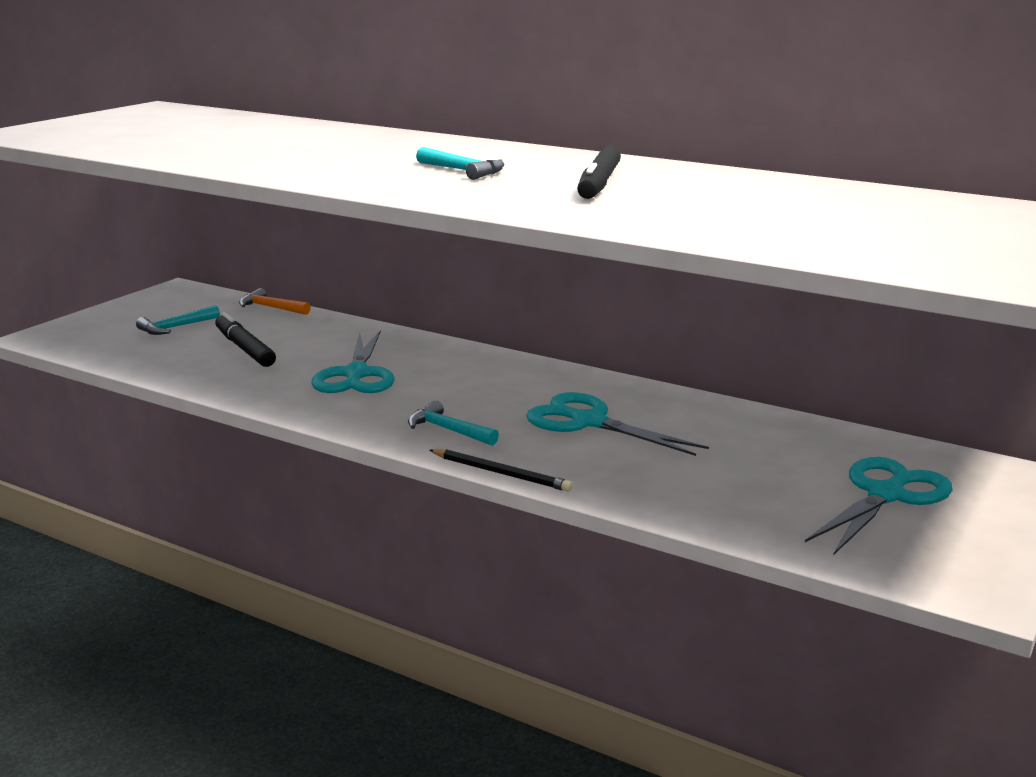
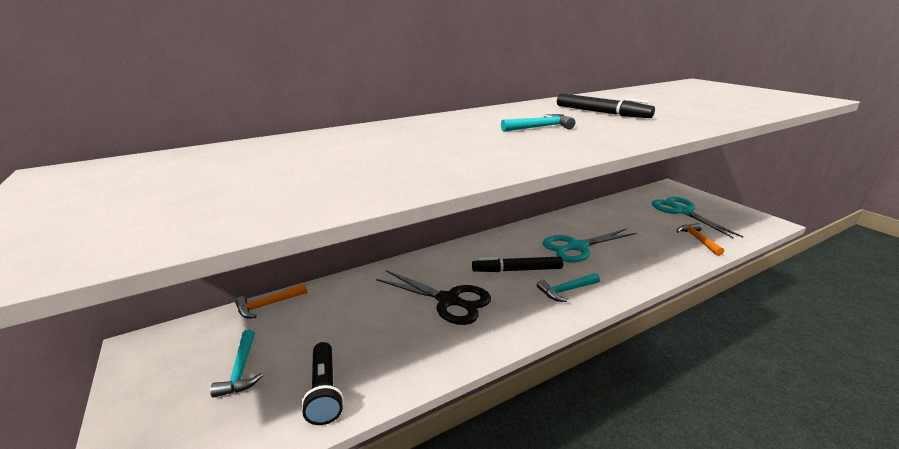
camera: 60 degrees left, 5 degrees up
(172, 361) = (325, 391): none -> black flashlight
(244, 348) = (343, 340): black marker -> black marker (517, 270)
(356, 374) = (448, 300): turquoise scissors -> black scissors
(501, 473) = (636, 290): black pencil -> none
(757, 513) = (698, 240): none -> orange hammer

